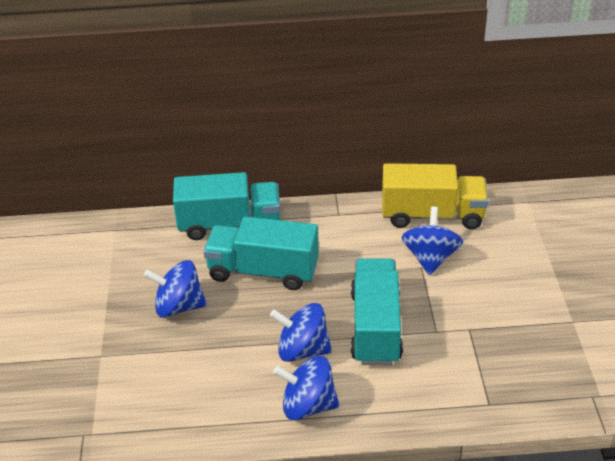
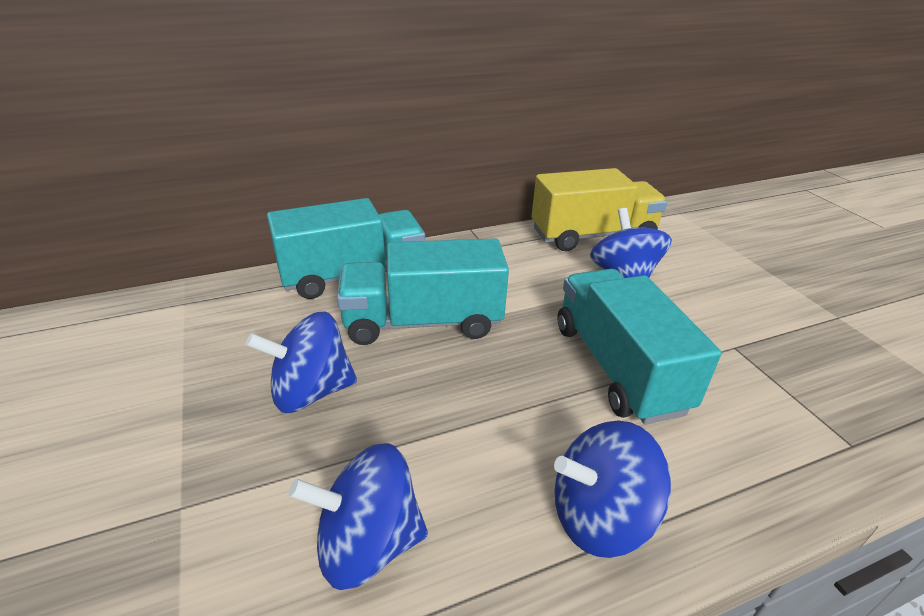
camera: 20 degrees left, 5 degrees down
(302, 350) = (536, 421): blue spinning top -> blue spinning top (368, 543)

